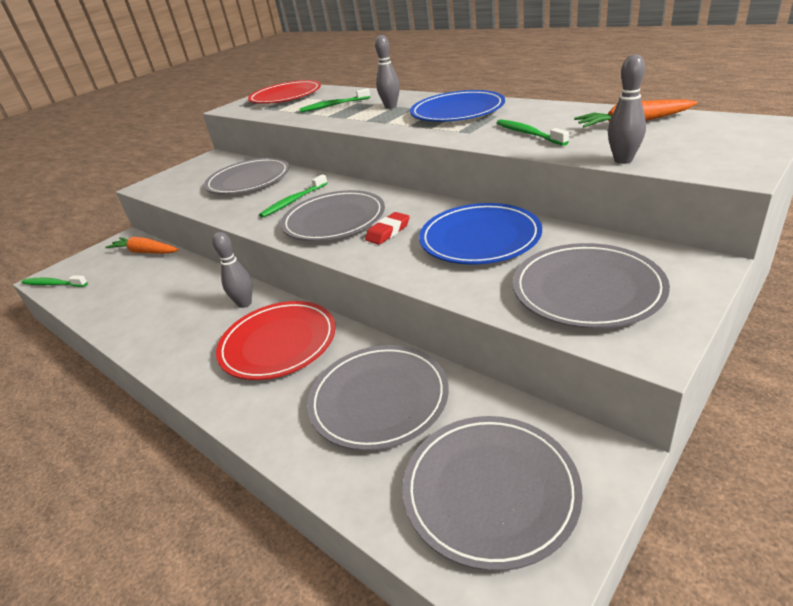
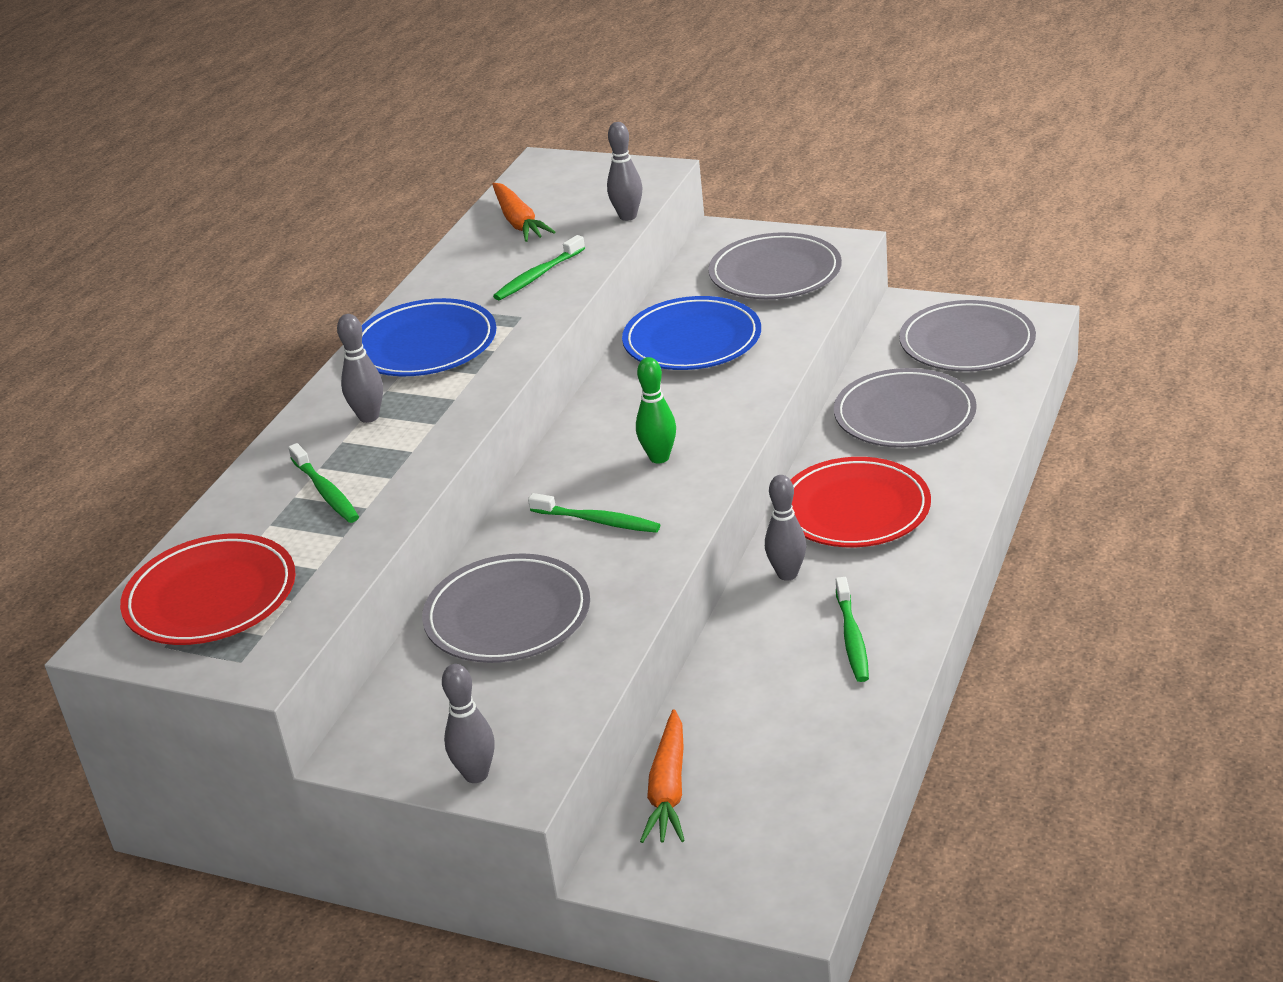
camera: 110 degrees left, 0 degrees up
(53, 284) = (809, 870): green toothbrush -> green toothbrush (852, 638)
(163, 177) = (476, 774): none -> grey bowling pin
(334, 220) = (659, 457): grey plate -> green bowling pin
(388, 232) = (686, 404): red eraser -> none

